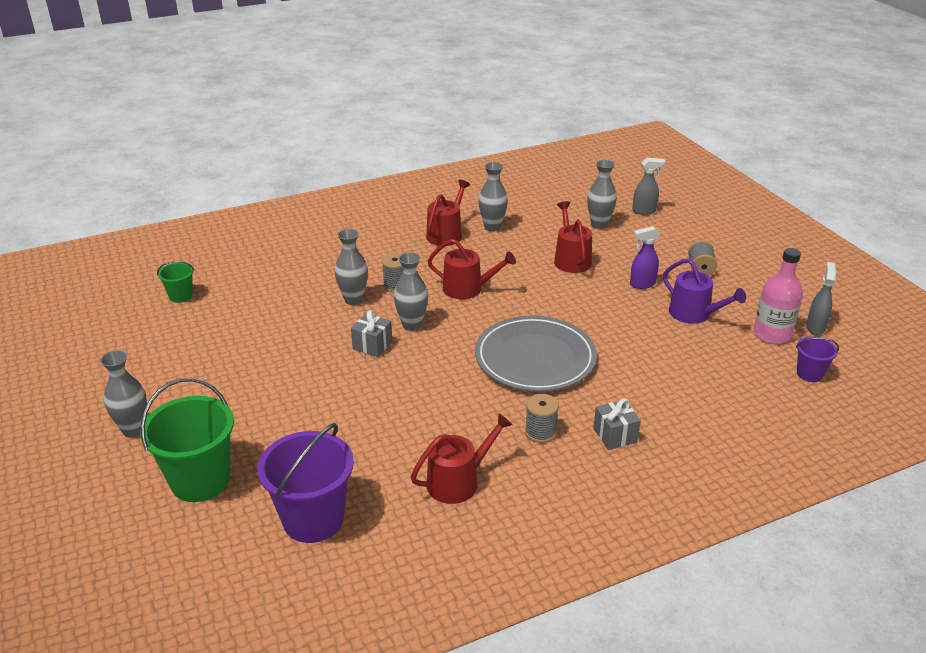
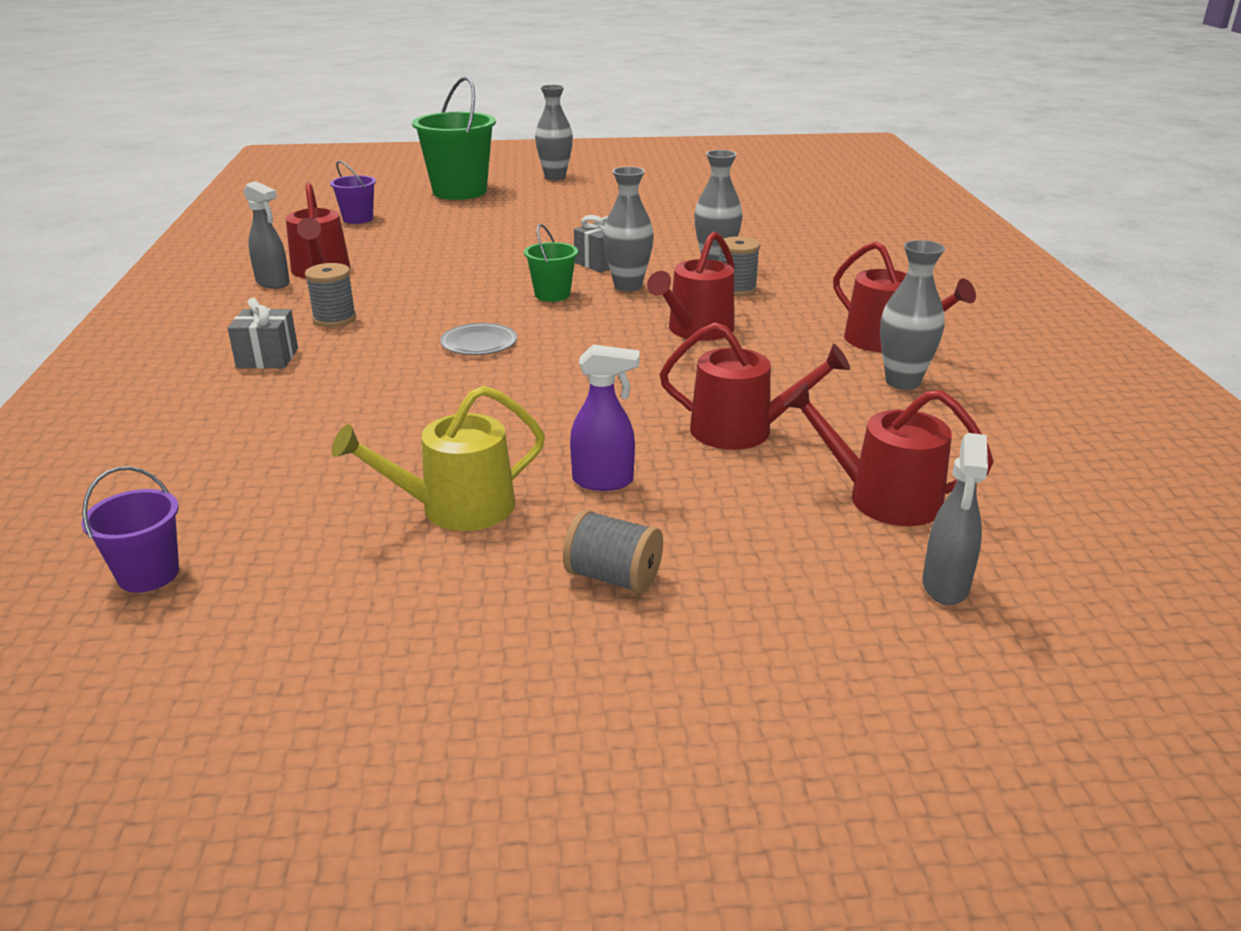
camera: 110 degrees right, 5 degrees down
(181, 296) = (779, 196): green bucket -> green bucket (552, 295)
(313, 519) = (358, 219): purple bucket -> purple bucket, size x0.51
(535, 358) = (479, 343): grey plate -> grey plate, size x0.40
(599, 225) = (883, 498): grey vase -> red watering can
(642, 284) = (603, 481): purple spray bottle -> purple spray bottle turned 90 degrees clockwise
(694, 314) = (456, 508): purple watering can -> yellow watering can
(772, 334) = (301, 580): pink bottle -> none
(815, 327) = (254, 659): grey spray bottle -> grey spray bottle (273, 283)

